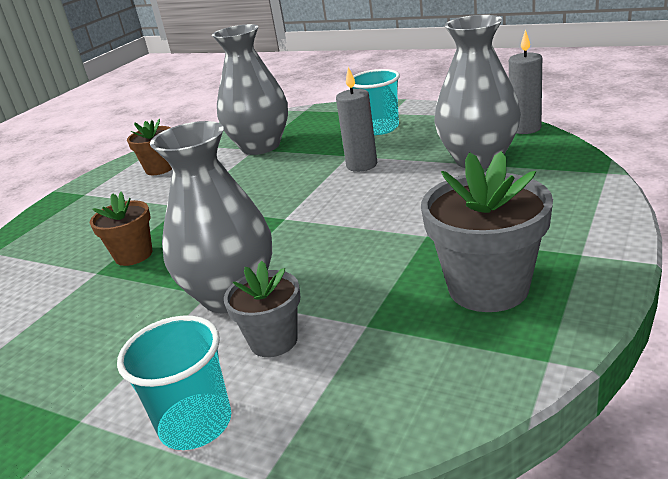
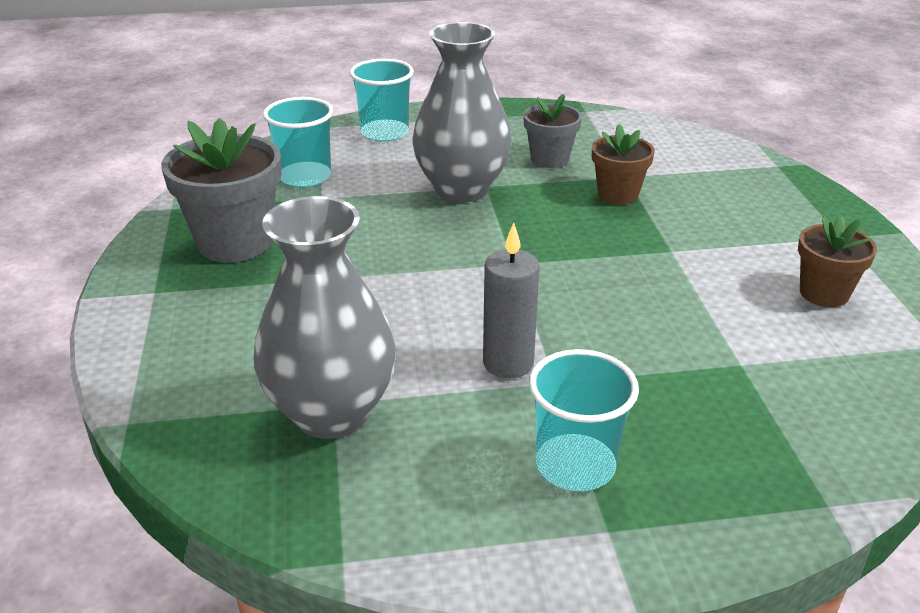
camera: 140 degrees right, 5 degrees up
(260, 146) = (739, 371): grey vase -> none
(273, 341) = (385, 173): grey flower pot -> grey flower pot (549, 159)
(361, 364) = (305, 176): none -> turquoise cup
(525, 128) = (284, 519): grey candle -> none

